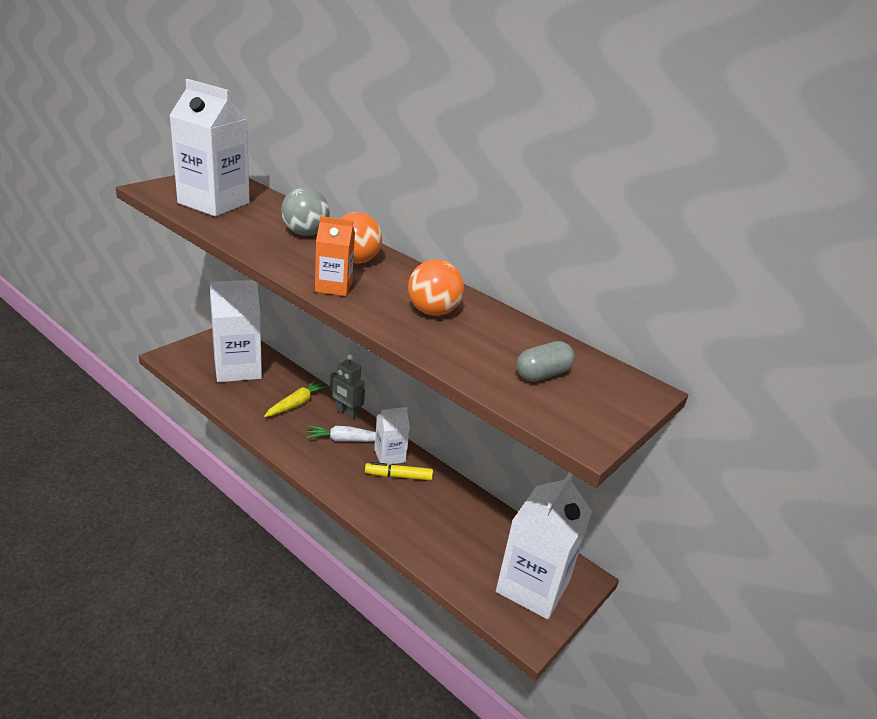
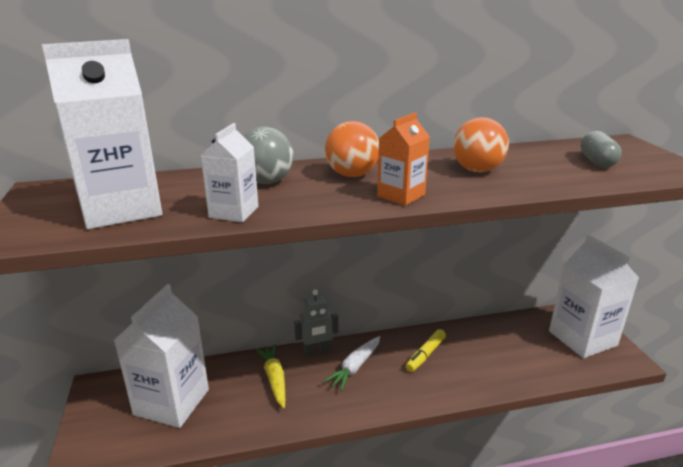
camera: 50 degrees left, 5 degrees down
(389, 456) = (395, 349): white carton -> white carton (234, 212)

